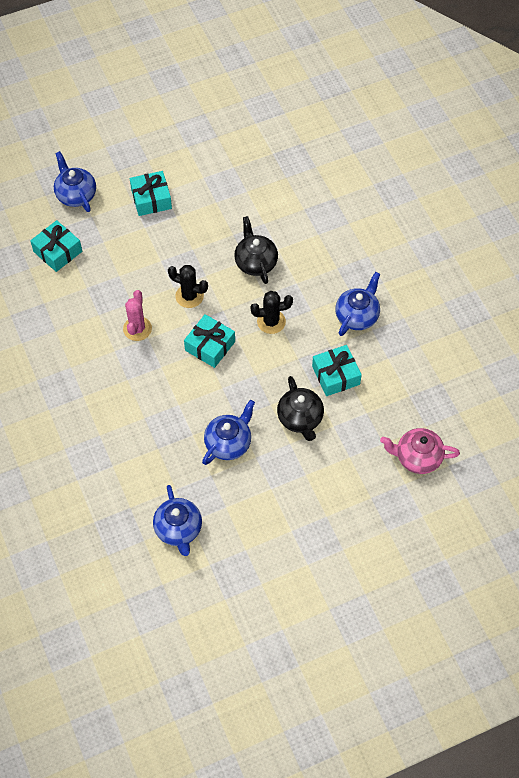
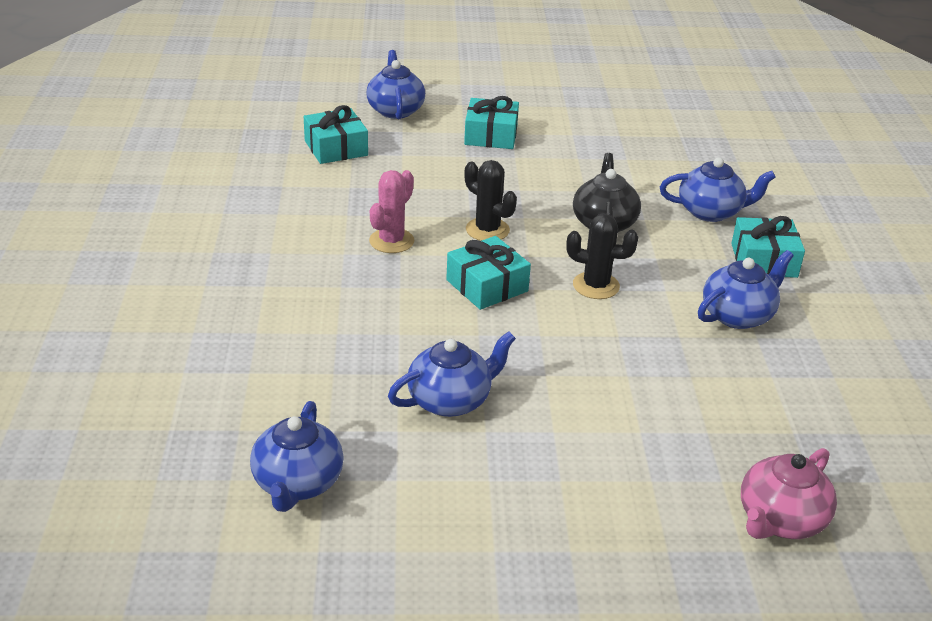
camera: 20 degrees right, 25 degrees down
(300, 418) = (587, 405): black teapot -> none
(315, 226) = (711, 212): none -> blue teapot
(335, 375) = (672, 372): turquoise gift -> turquoise gift (764, 260)
(417, 457) = (780, 520): pink teapot -> pink teapot turned 75 degrees counterclockwise

